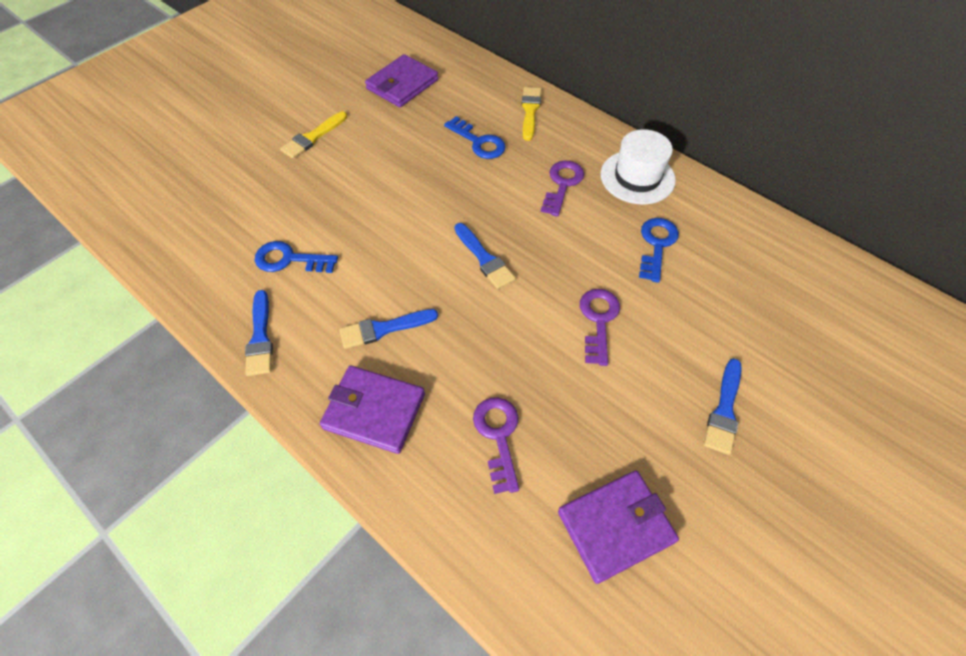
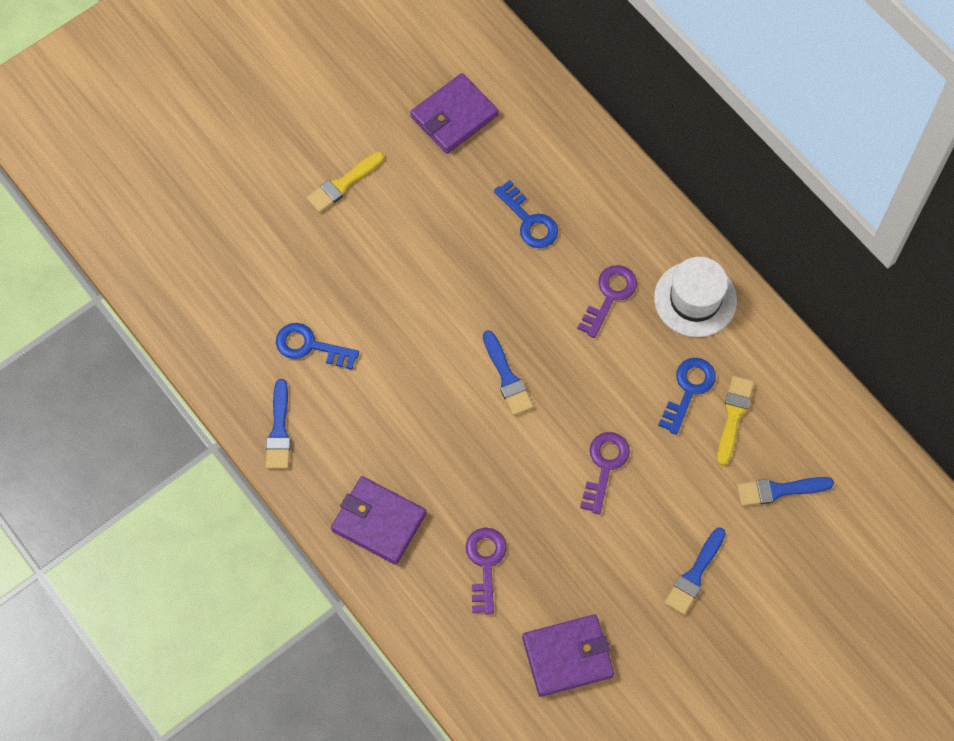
camera: 10 degrees right, 10 degrees up
(384, 329) = (396, 440): blue brush -> blue brush (779, 490)
(530, 111) = (598, 183): yellow brush -> yellow brush (733, 416)

